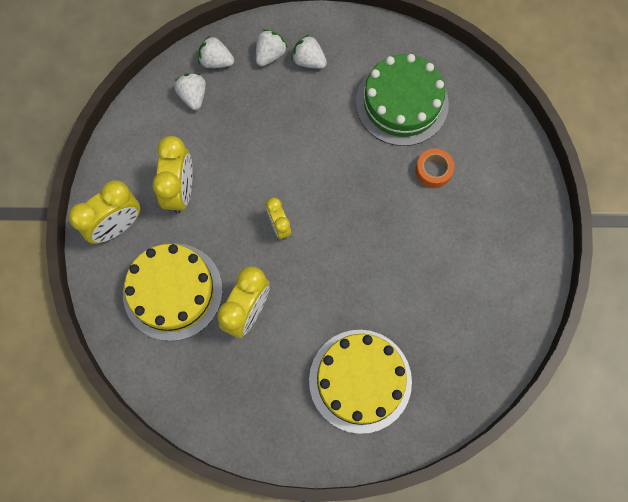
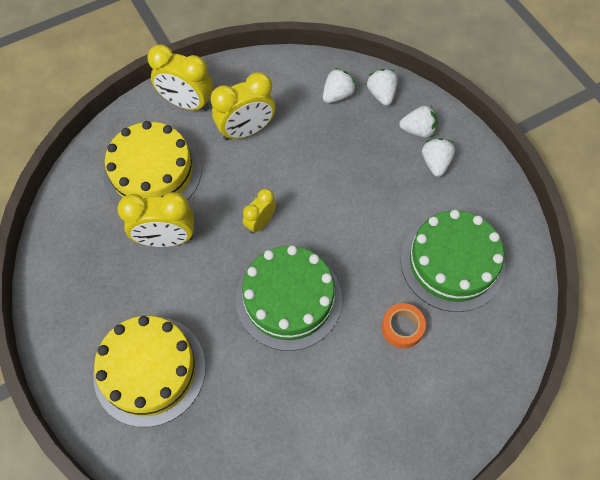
camera: 60 degrees right, 10 degrees down
(361, 241) = (288, 299): none -> green cake

